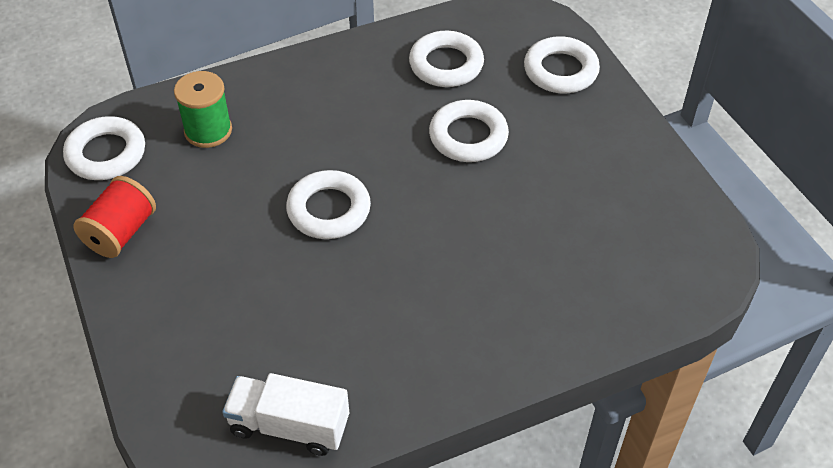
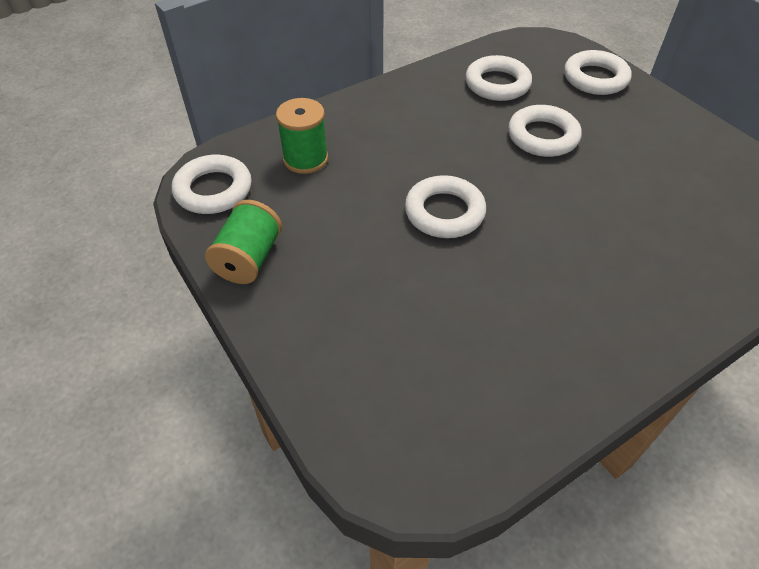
camera: 10 degrees left, 0 degrees up
(121, 233) = (249, 259): red spool -> green spool
(289, 426) = (490, 428): white truck -> none

